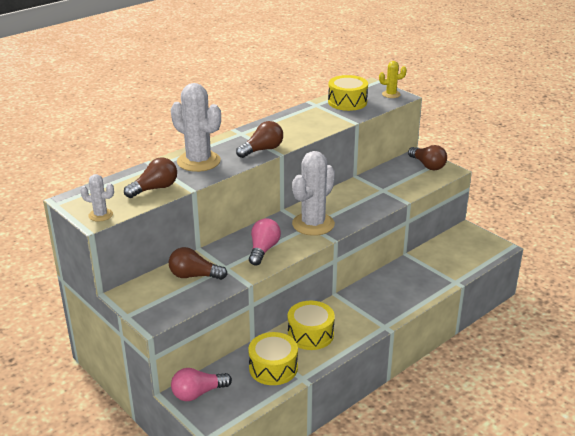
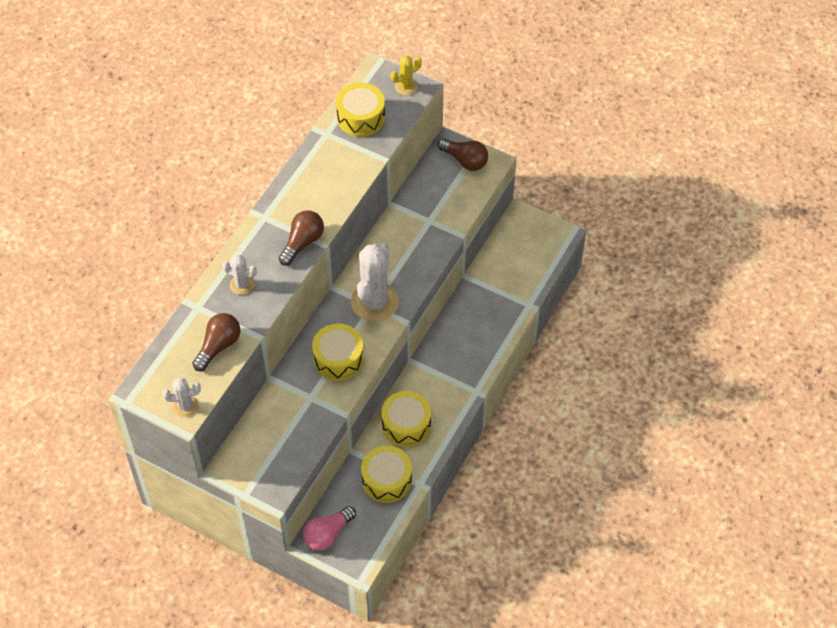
camera: 20 degrees left, 25 degrees up
(194, 276) = (285, 419): brown light bulb -> none
(198, 161) = (242, 284): white cactus -> white cactus, size x0.50
(263, 250) = (338, 359): pink light bulb -> yellow drum

